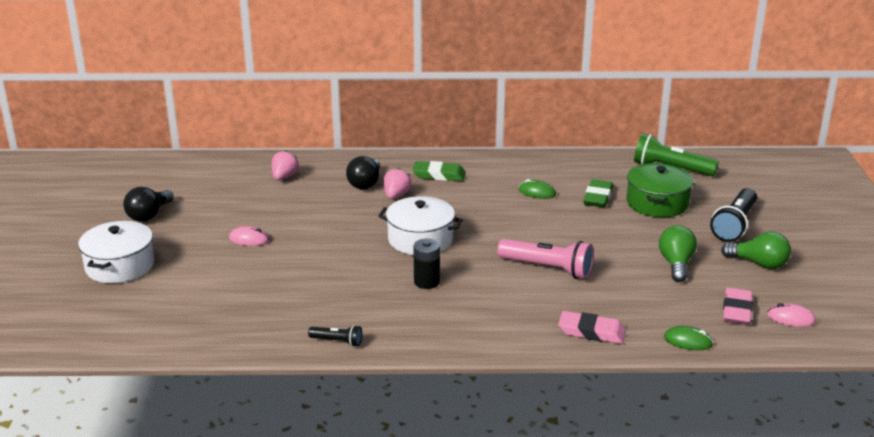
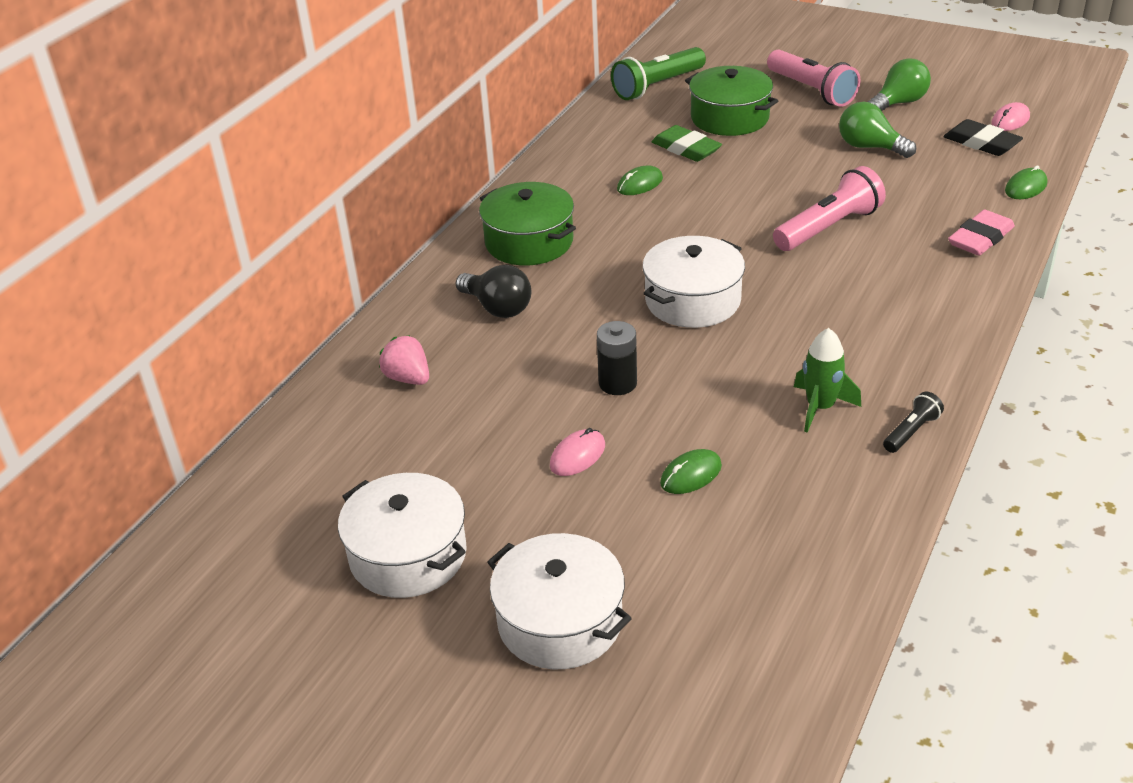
camera: 60 degrees left, 10 degrees up
(149, 215) = (408, 555): black light bulb -> white pot
(252, 276) = (691, 475): none -> green mouse
(341, 305) = (820, 407): none -> green rocket
(396, 195) = (556, 290): pink strawberry -> none
(426, 282) = (805, 323): black battery -> black battery (617, 383)
(439, 175) = (529, 242): green eraser -> green pot
(734, 225) = (811, 91): black flashlight -> pink flashlight
(736, 310) = (981, 143): pink eraser -> black eraser

